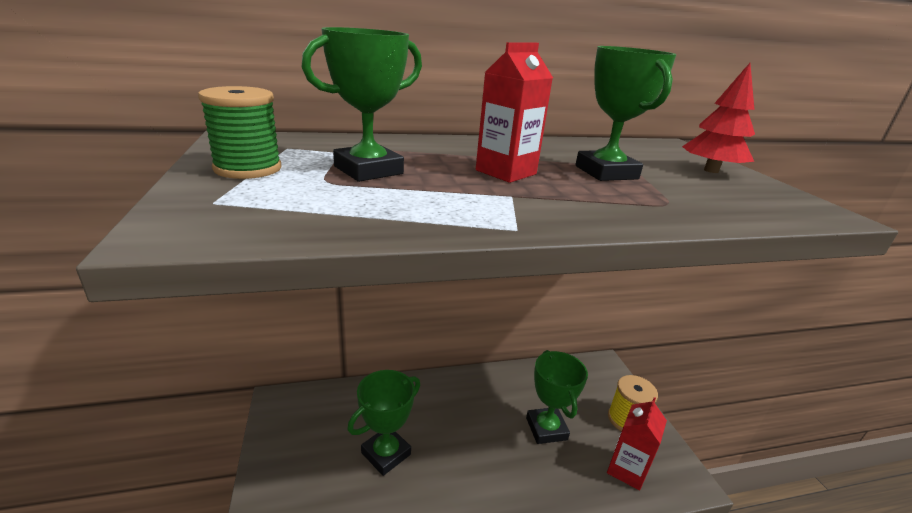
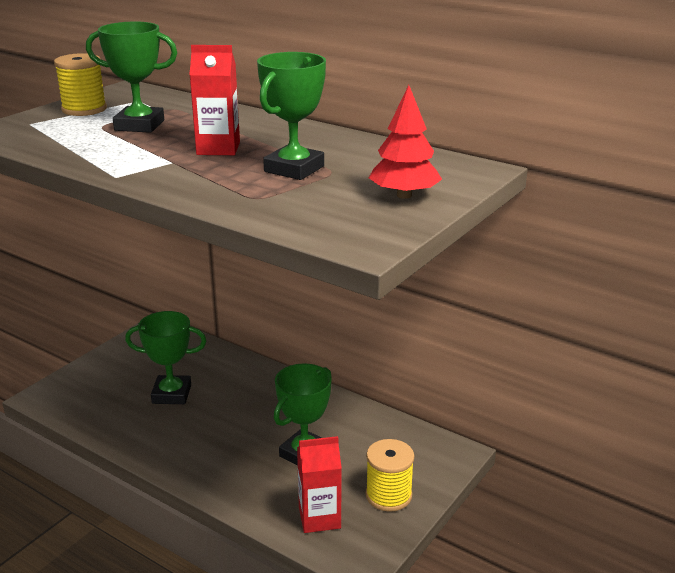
camera: 50 degrees right, 0 degrees up
(248, 168) = (84, 109): green spool -> yellow spool

